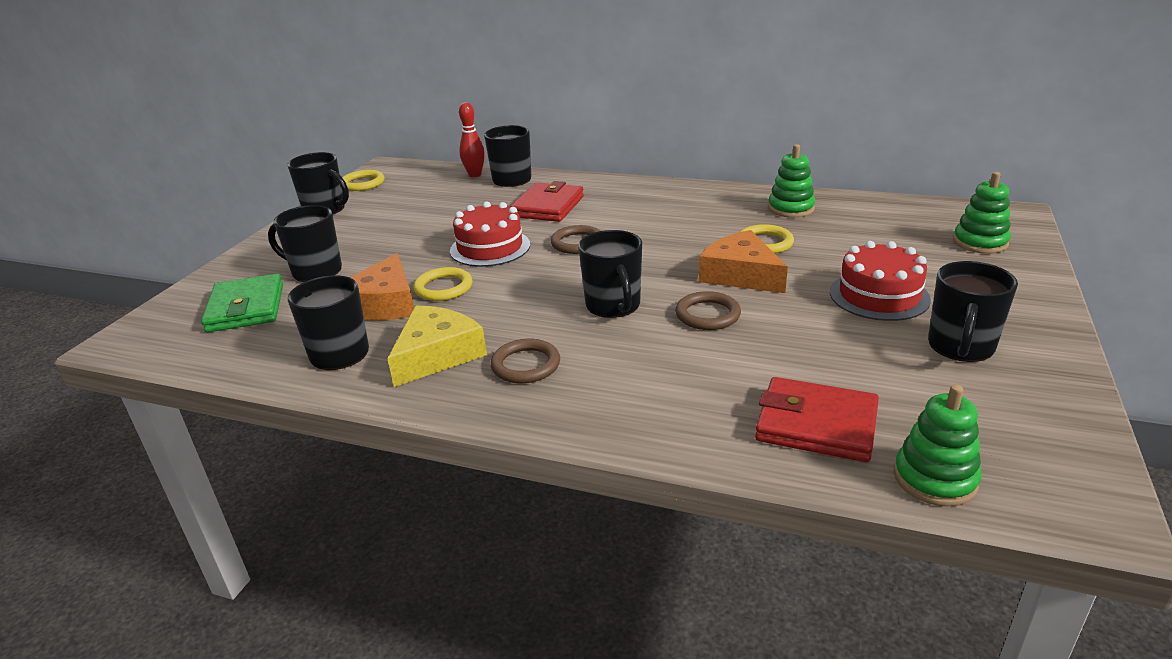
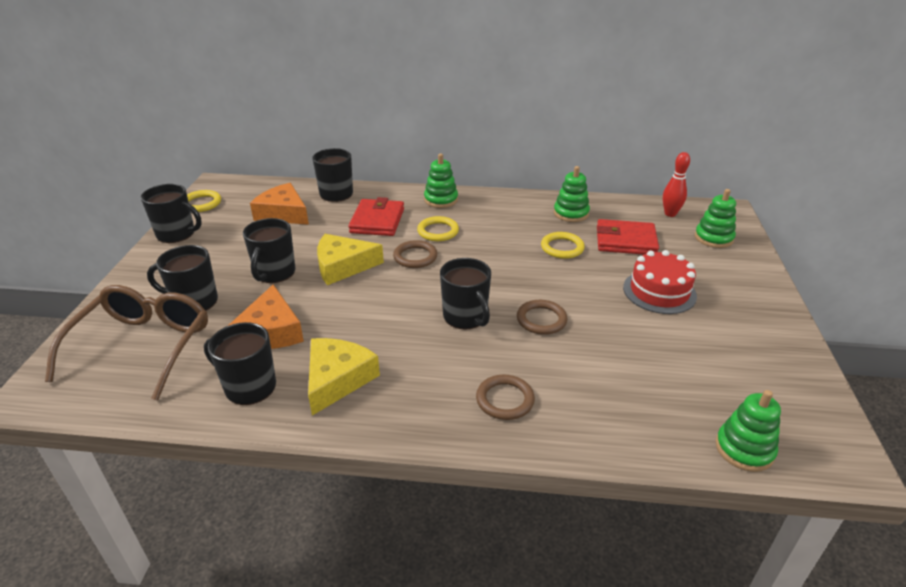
camera: 15 degrees left, 5 degrees up
(246, 308) = (142, 347): green wallet -> brown glasses
(443, 288) = (317, 310): yellow ring -> yellow ring (438, 231)
(475, 175) = (301, 190): red bowling pin -> red bowling pin (670, 214)
(490, 248) = (343, 266): red cake -> yellow cheese
(525, 365) = (415, 382): brown ring -> brown ring (505, 400)
(631, 189) = (441, 200): none -> green stacking toy
(741, 275) = (554, 279): orange cheese -> orange cheese (283, 213)
(816, 424) = (651, 412): red wallet -> red wallet (625, 241)
(960, 347) = (727, 333): black mug -> black mug (274, 273)

